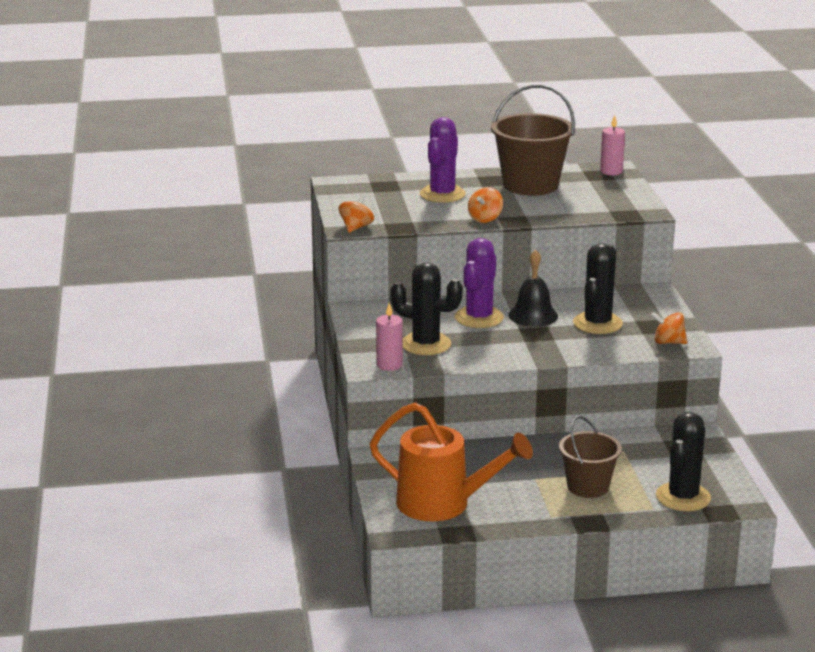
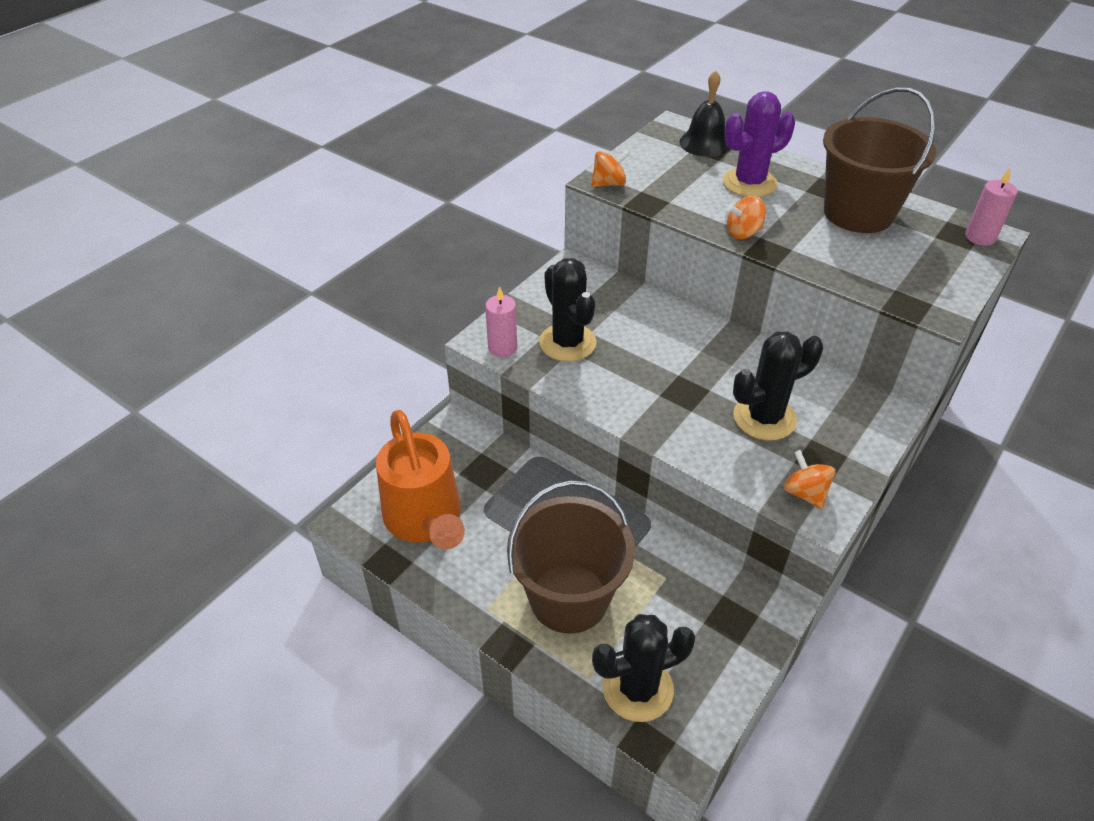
camera: 45 degrees right, 20 degrees up
(479, 318) = (660, 340): purple cactus -> none
(533, 315) = (715, 368): black bell -> black bell (705, 143)
(588, 486) = (569, 598): brown bucket -> brown bucket, size x1.58

